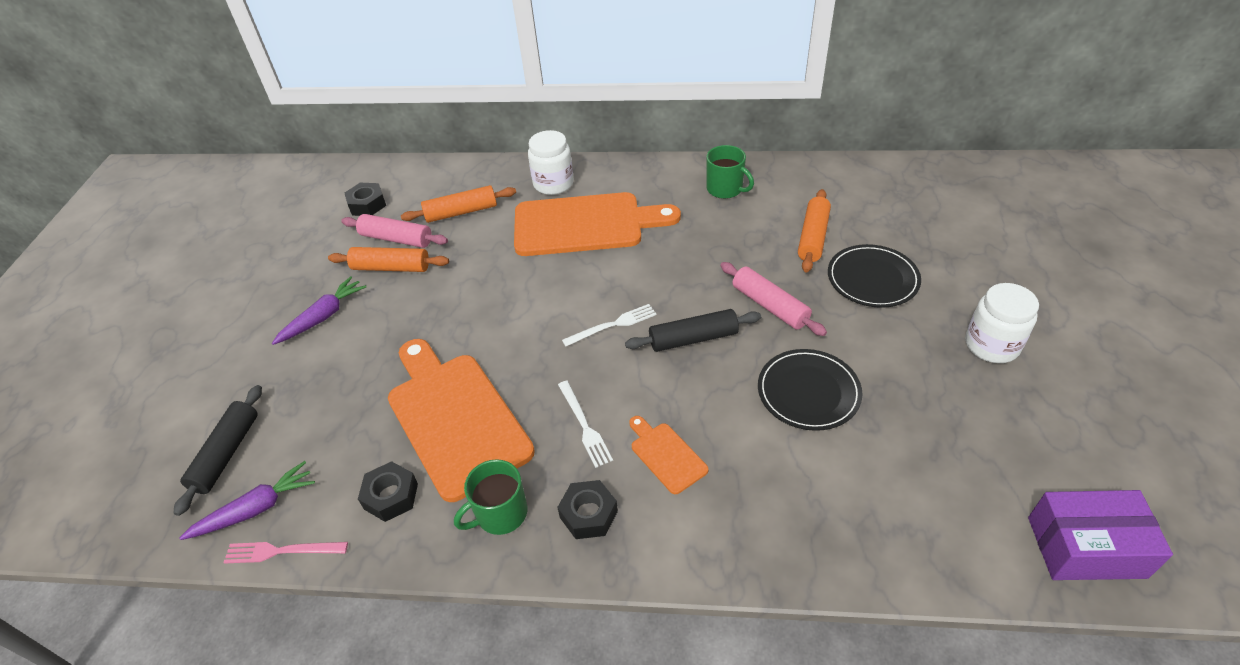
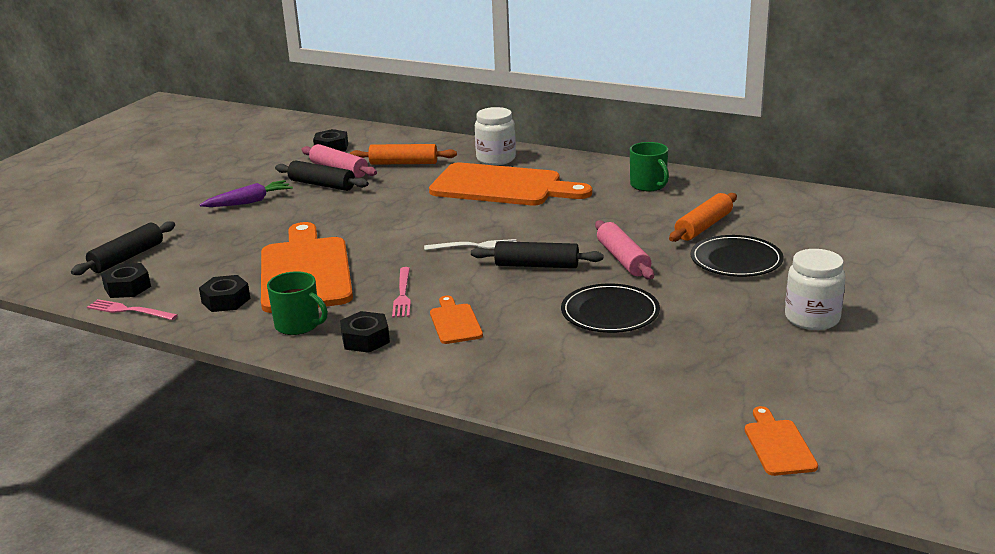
camera: 20 degrees right, 20 degrees down
(256, 509) = (127, 287): purple carrot -> black nut
(391, 268) = (322, 185): orange rolling pin -> black rolling pin
(500, 513) = (298, 325): green mug -> green mug turned 135 degrees counterclockwise
(584, 425) = (402, 294): white fork -> pink fork
(1086, 547) = (778, 445): purple box -> orange cutting board

